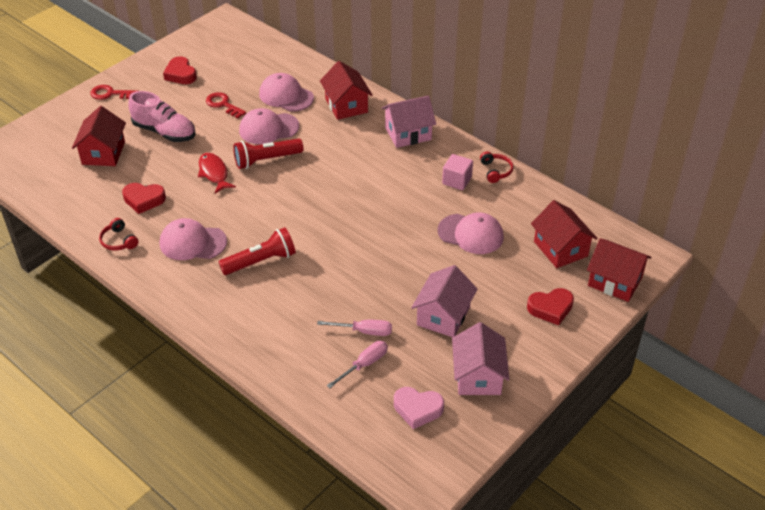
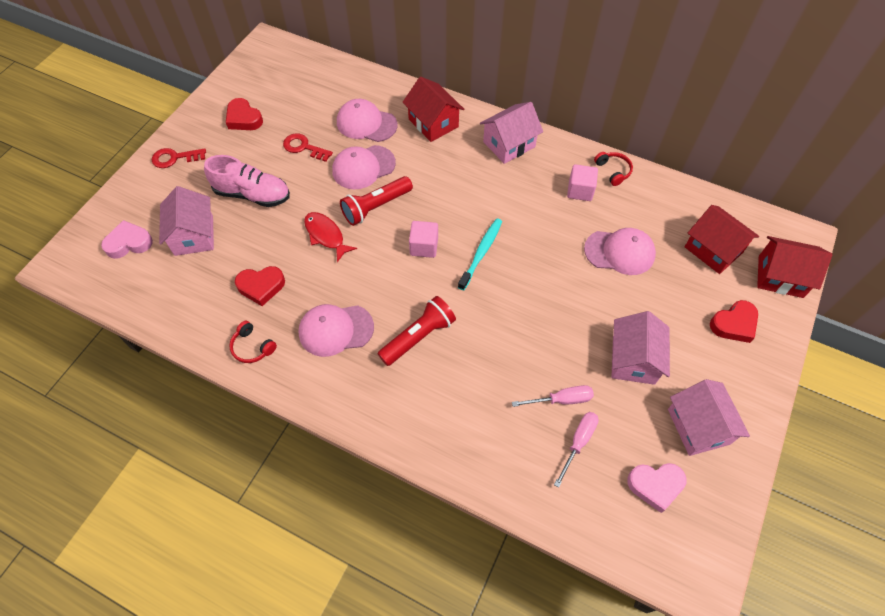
camera: 15 degrees left, 15 degrees up
(48, 148) = (129, 243): none -> pink heart
(103, 153) = (194, 235): red house -> pink house
(295, 197) = (424, 246): none -> pink cube
(344, 211) = (481, 253): none -> turquoise toothbrush

